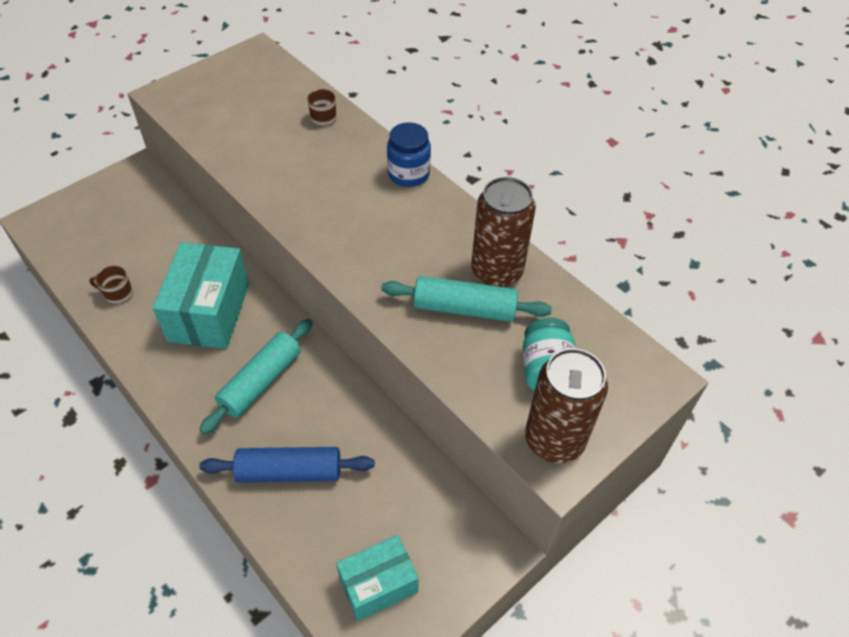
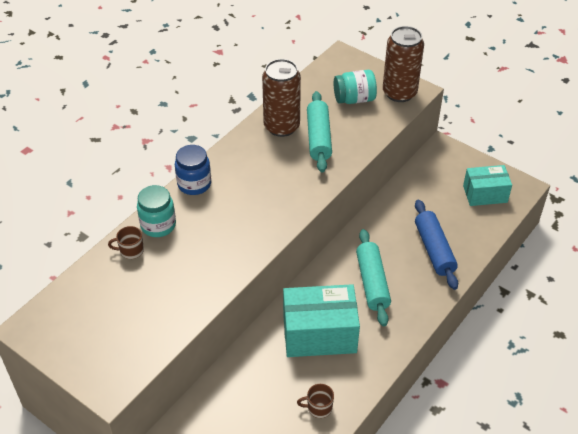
camera: 100 degrees left, 5 degrees down
(118, 294) = (318, 407): brown mug -> brown mug turned 90 degrees clockwise
(261, 382) = (372, 282): turquoise rolling pin -> turquoise rolling pin turned 60 degrees clockwise
(352, 140) = (158, 225): none -> turquoise jar
(378, 584) = (485, 194): turquoise box -> turquoise box turned 60 degrees counterclockwise

